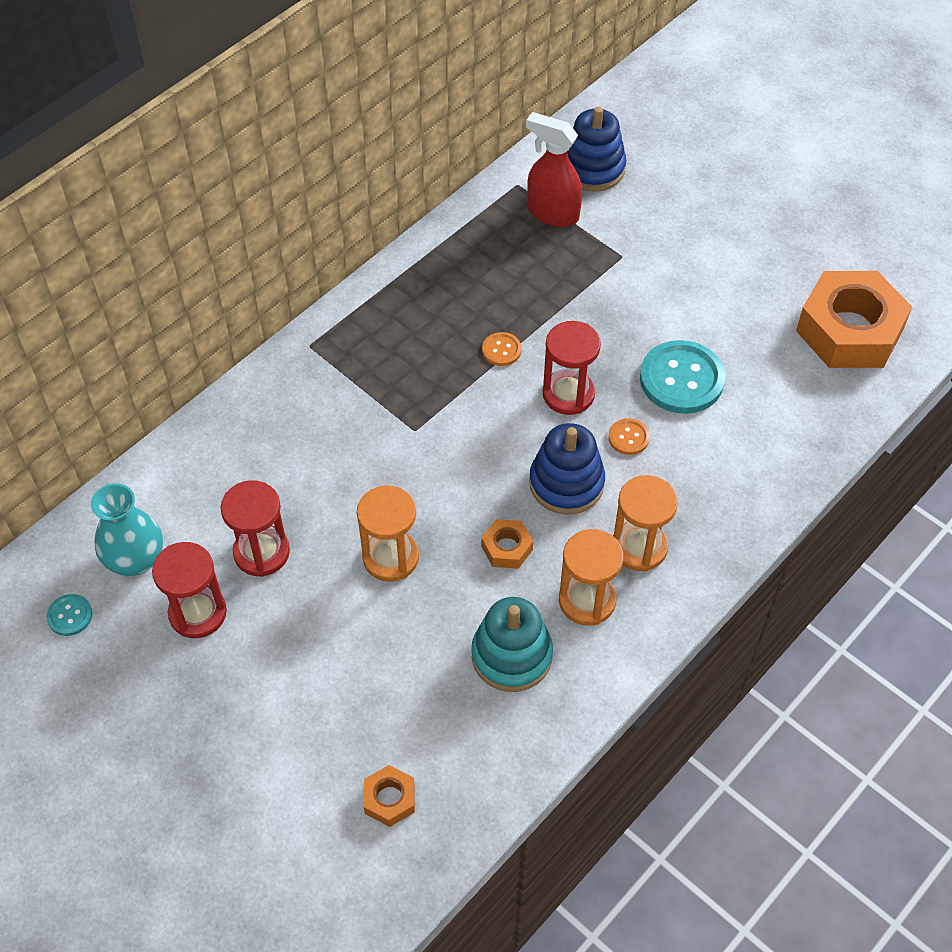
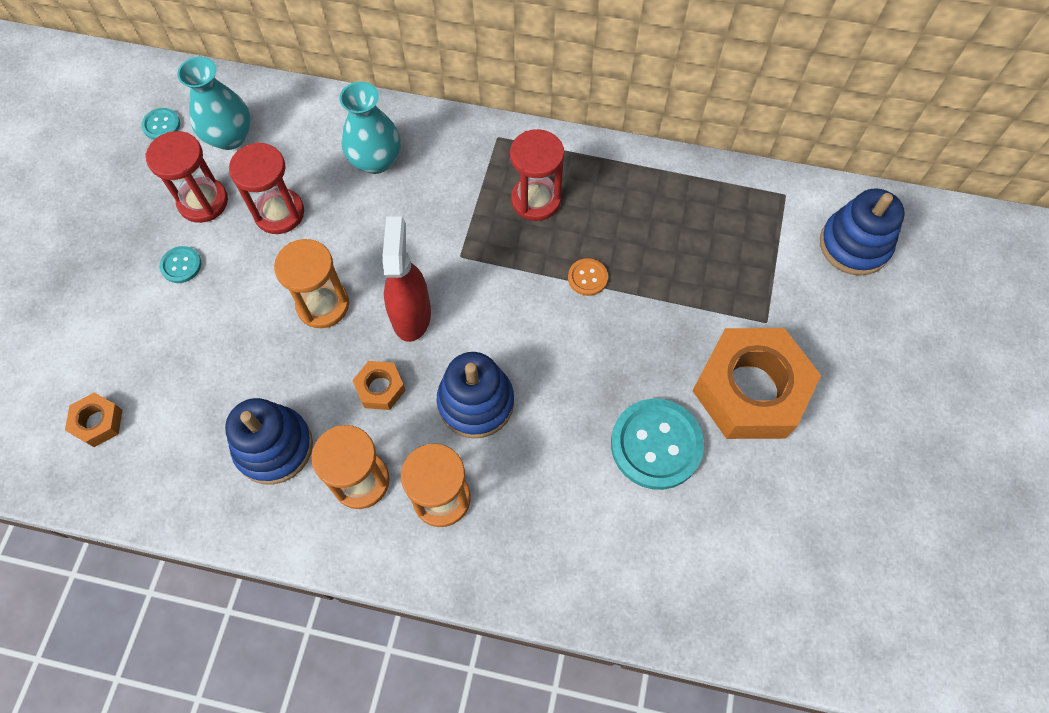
camera: 60 degrees right, 10 degrees up
(260, 661) = (181, 265): none -> turquoise button
(262, 449) = (376, 160): none -> turquoise vase
(511, 655) = (274, 447): turquoise stacking toy -> blue stacking toy
(552, 213) = (773, 239): red spray bottle -> red spray bottle (411, 314)
(568, 394) = (574, 355): red hourglass -> red hourglass (536, 200)
(628, 438) = (558, 430): orange button -> none
(849, 330) = (829, 580): orange nut -> orange nut (750, 390)

